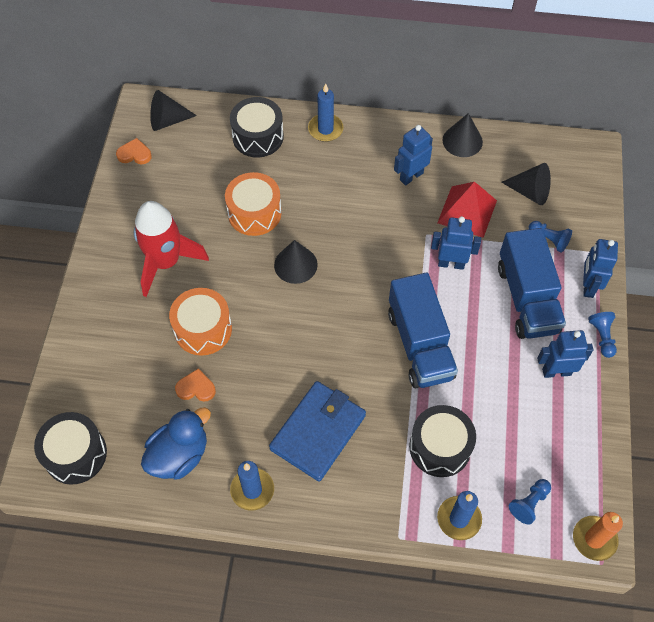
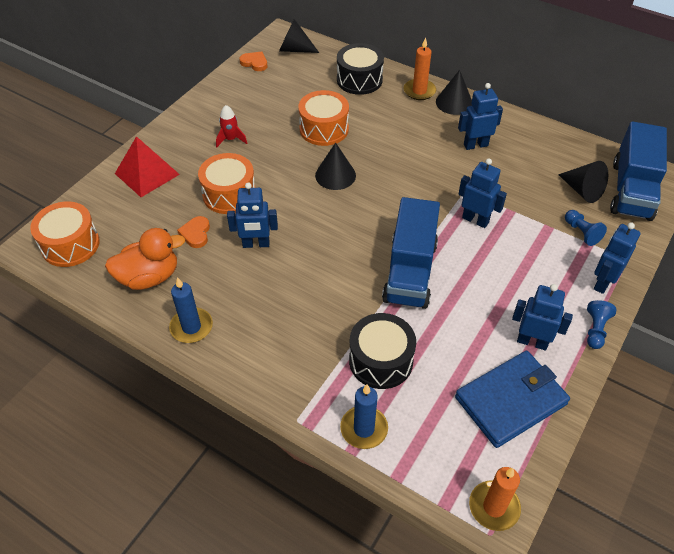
camera: 25 degrees right, 10 degrees down
(75, 454) = (70, 245): black drum -> orange drum
(166, 262) = (231, 139): red rocket -> red rocket, size x0.46
(179, 455) = (149, 277): blue duck -> orange duck
(196, 388) = (196, 233): orange heart -> orange heart turned 120 degrees counterclockwise
(262, 375) = (256, 244): none -> blue robot
(318, 432) = (276, 305): blue wallet -> blue wallet (510, 400)
(325, 129) = (419, 91): blue candle -> orange candle
(462, 141) = (537, 134): black cone -> black cone (454, 102)
(467, 211) = (513, 186): red pyramid -> red pyramid (147, 174)
(527, 298) = (534, 271): blue truck -> blue truck (631, 190)
(529, 503) = (442, 445): blue pawn -> none

